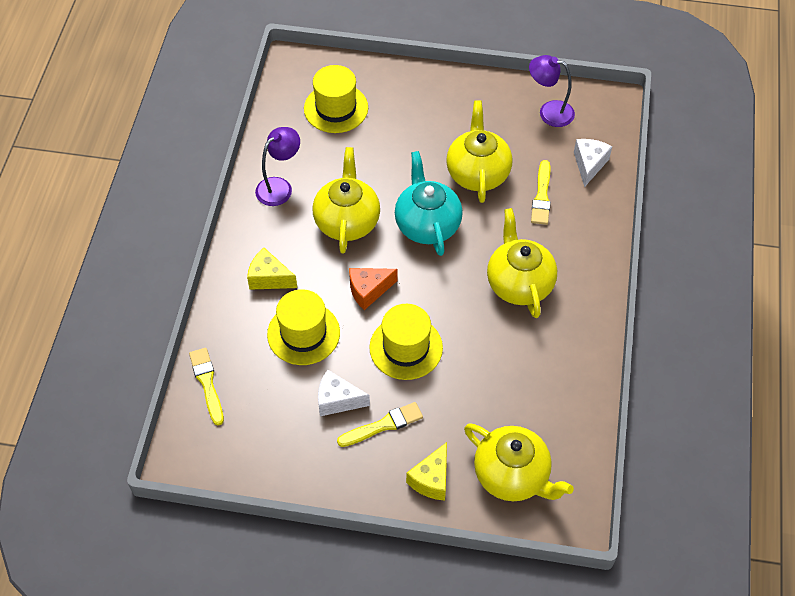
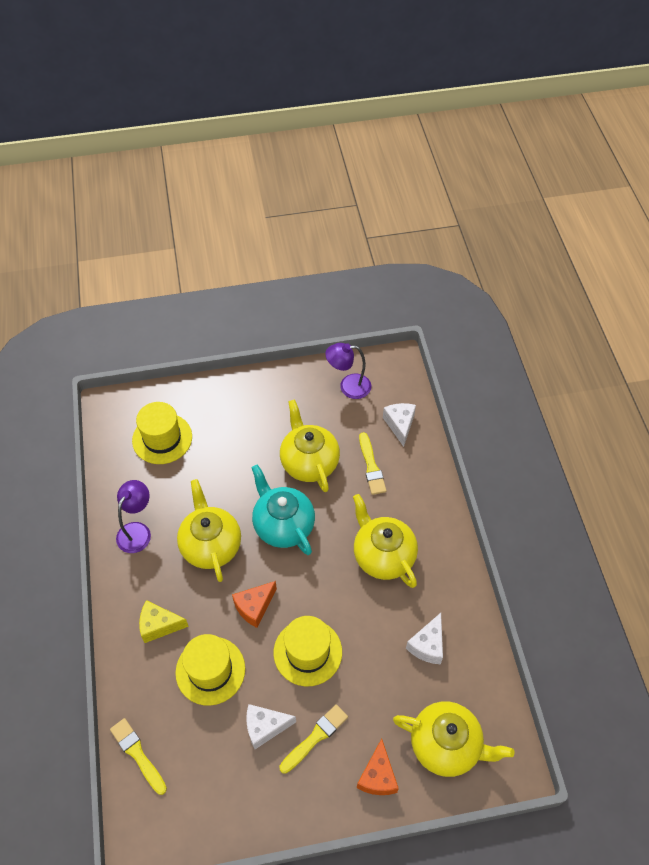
camera: 20 degrees left, 0 degrees up
(431, 479) = (377, 776): yellow cheese -> orange cheese
(531, 380) = (427, 645): none -> white cheese

